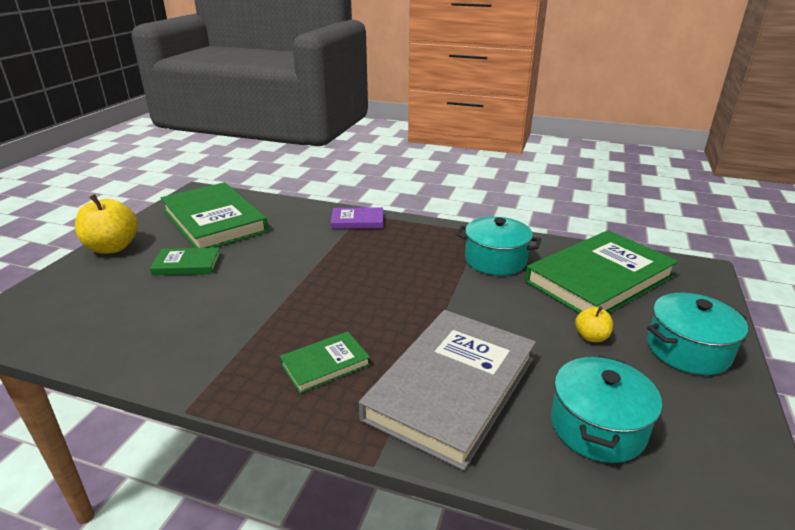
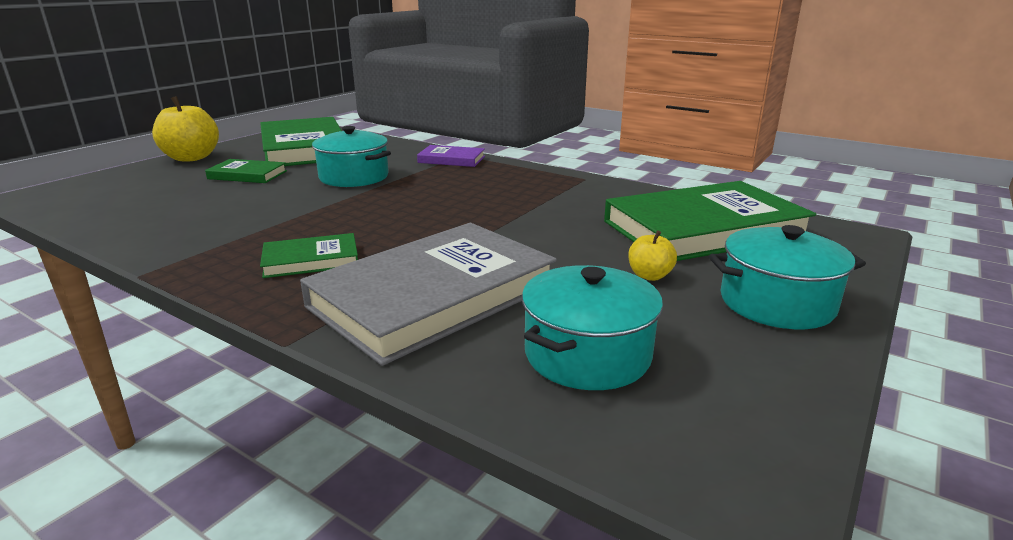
camera: 15 degrees right, 5 degrees down
(495, 260) = (583, 201): turquoise pot -> turquoise pot (354, 177)

